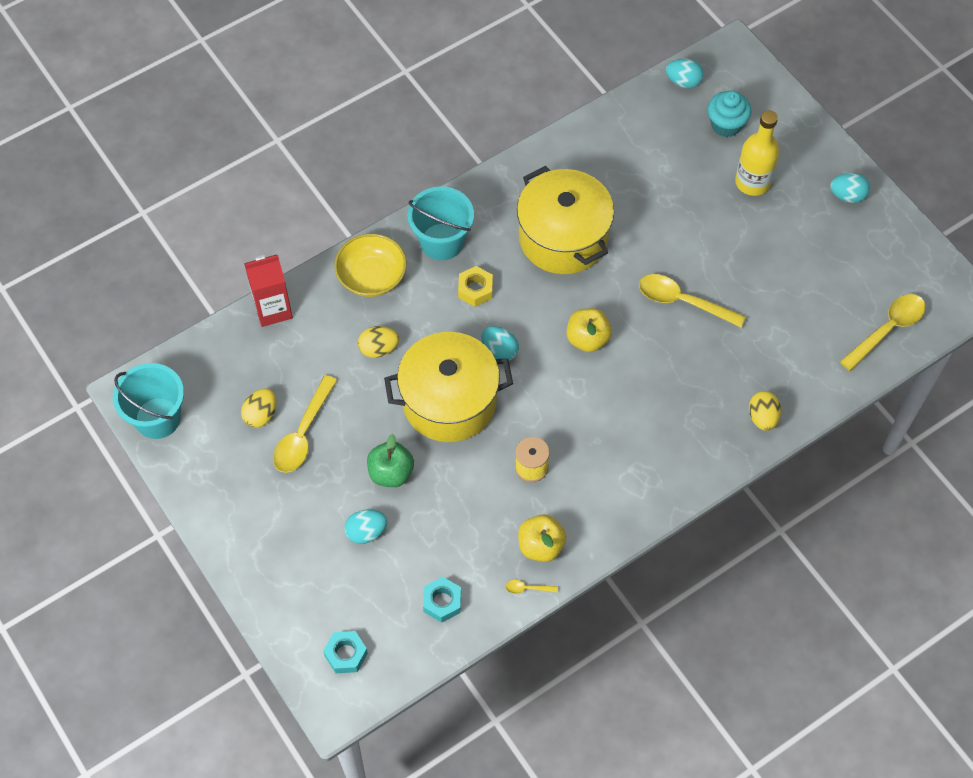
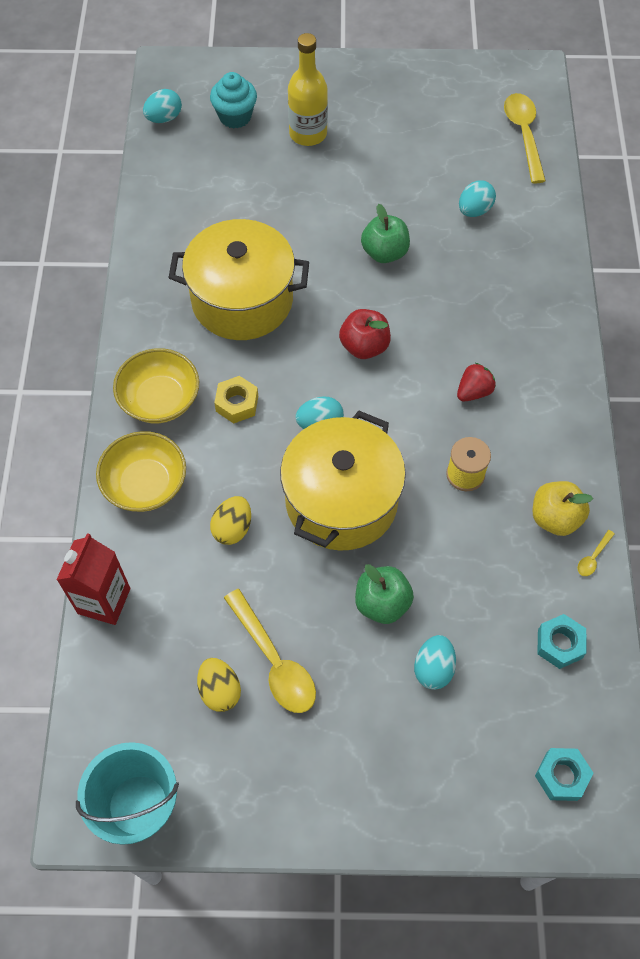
camera: 55 degrees left, 0 degrees up
(442, 242) = (160, 399): turquoise bucket -> yellow bowl
(587, 339) = (364, 346): yellow apple -> red apple
(606, 433) = (473, 391): none -> red strawberry
(683, 301) = (384, 252): yellow spoon -> green apple
(762, 417) = (544, 267): yellow egg -> none
(847, 196) = (376, 83): turquoise egg -> turquoise egg (474, 210)

